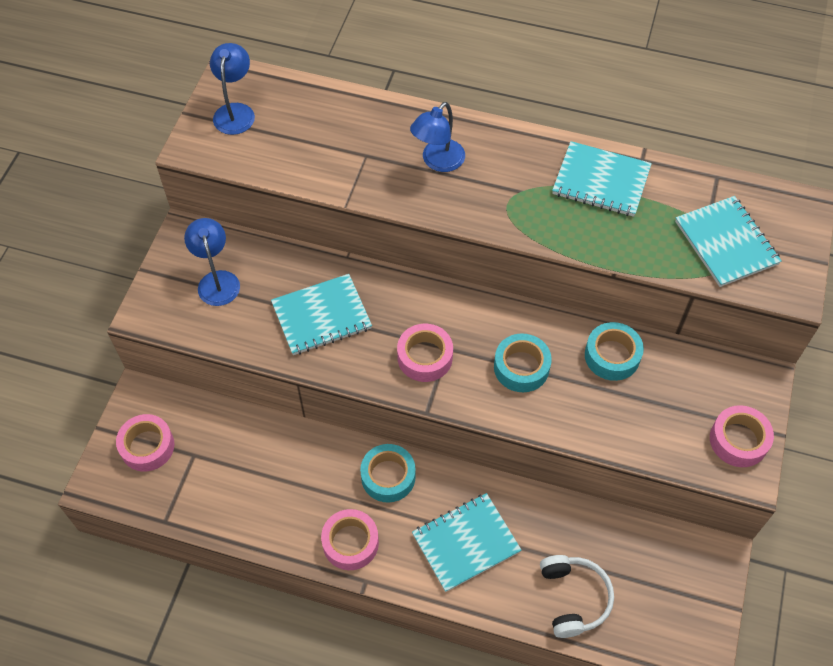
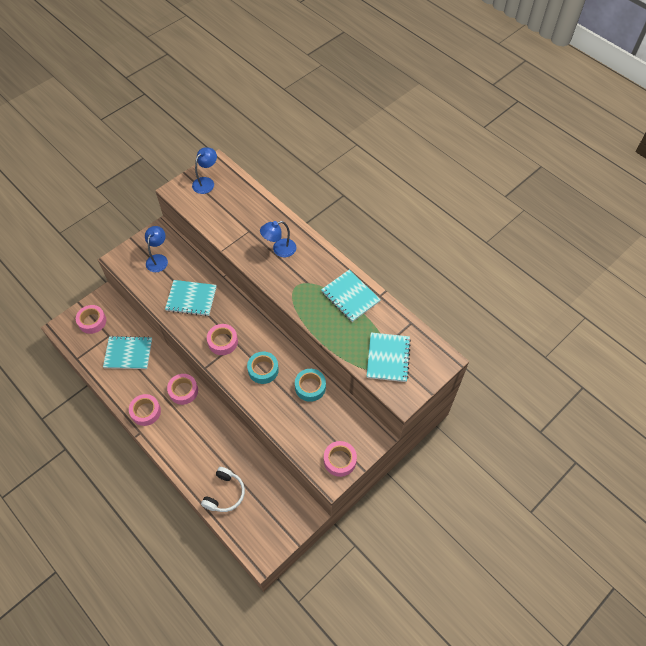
camera: 30 degrees right, 0 degrees up
(388, 476) = (183, 391): turquoise tape -> pink tape
(466, 543) = (195, 440): turquoise notebook -> turquoise notebook (128, 353)

